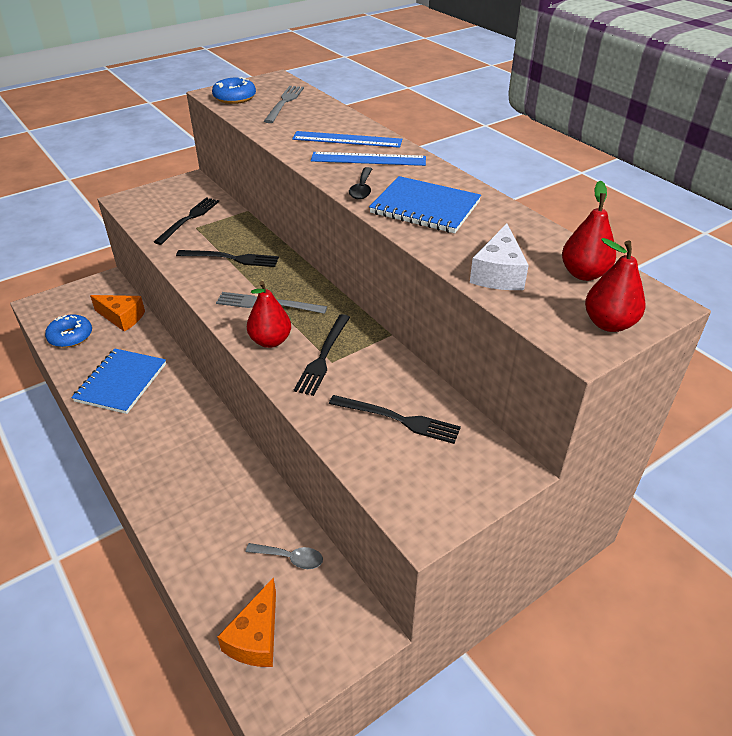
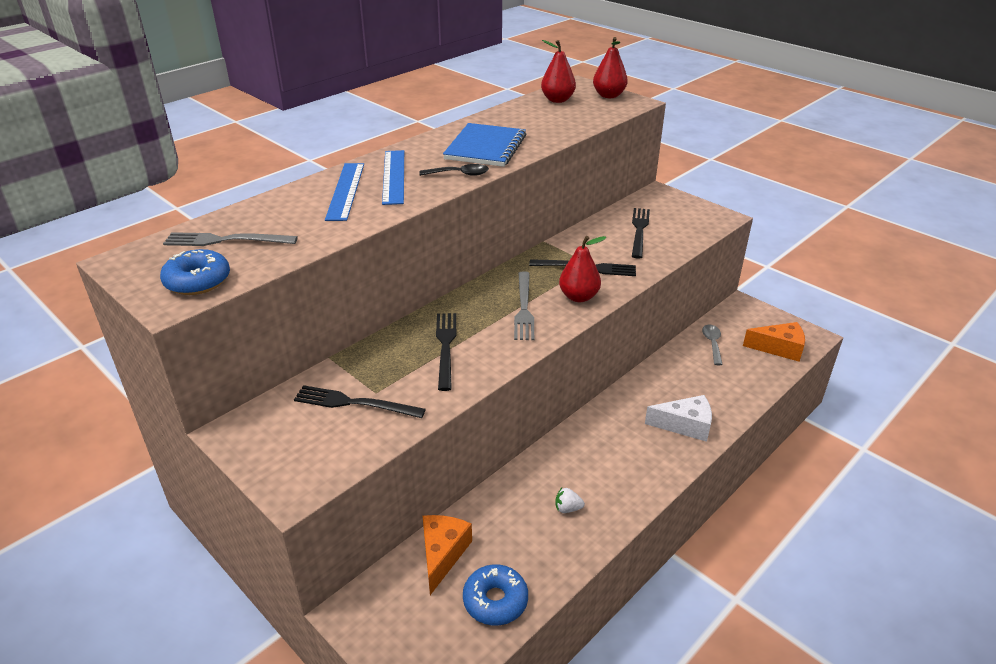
camera: 100 degrees left, 5 degrees down
(121, 382) = (567, 508): blue notebook -> white strawberry
(498, 273) = (571, 122): white cheese -> white cheese (685, 425)

